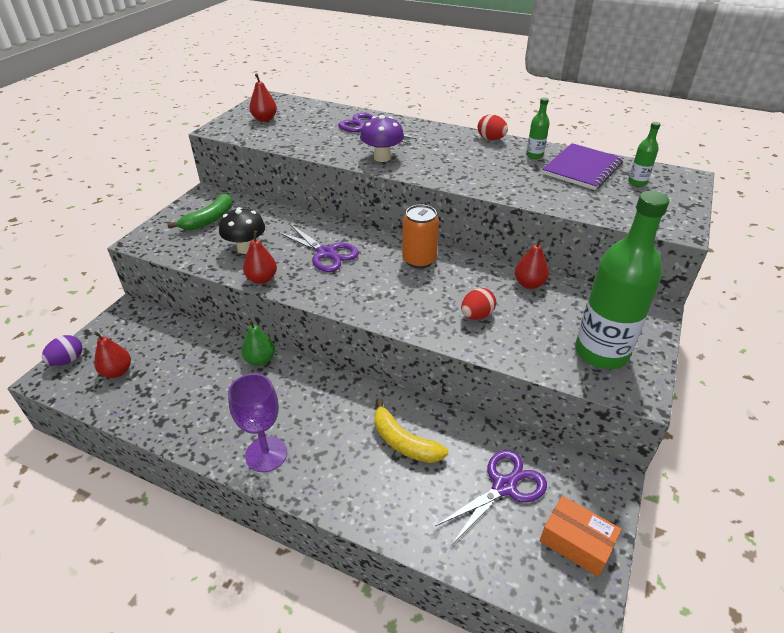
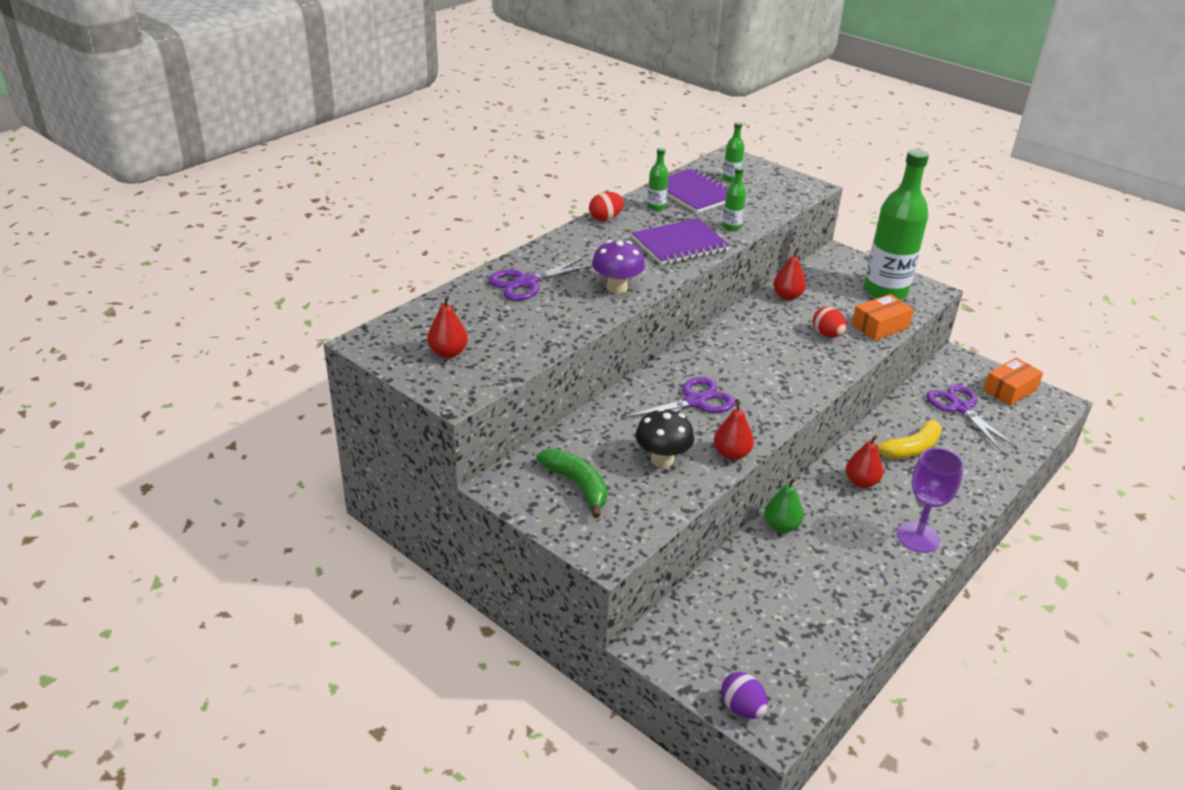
camera: 75 degrees left, 5 degrees down
(117, 371) = (775, 654): red pear -> red pear (861, 482)
(419, 260) = (729, 345): orange can -> none
(476, 173) = (680, 244): none -> purple notebook
(520, 352) = (880, 326): none -> orange box
(534, 193) = (731, 227): none -> green bottle

